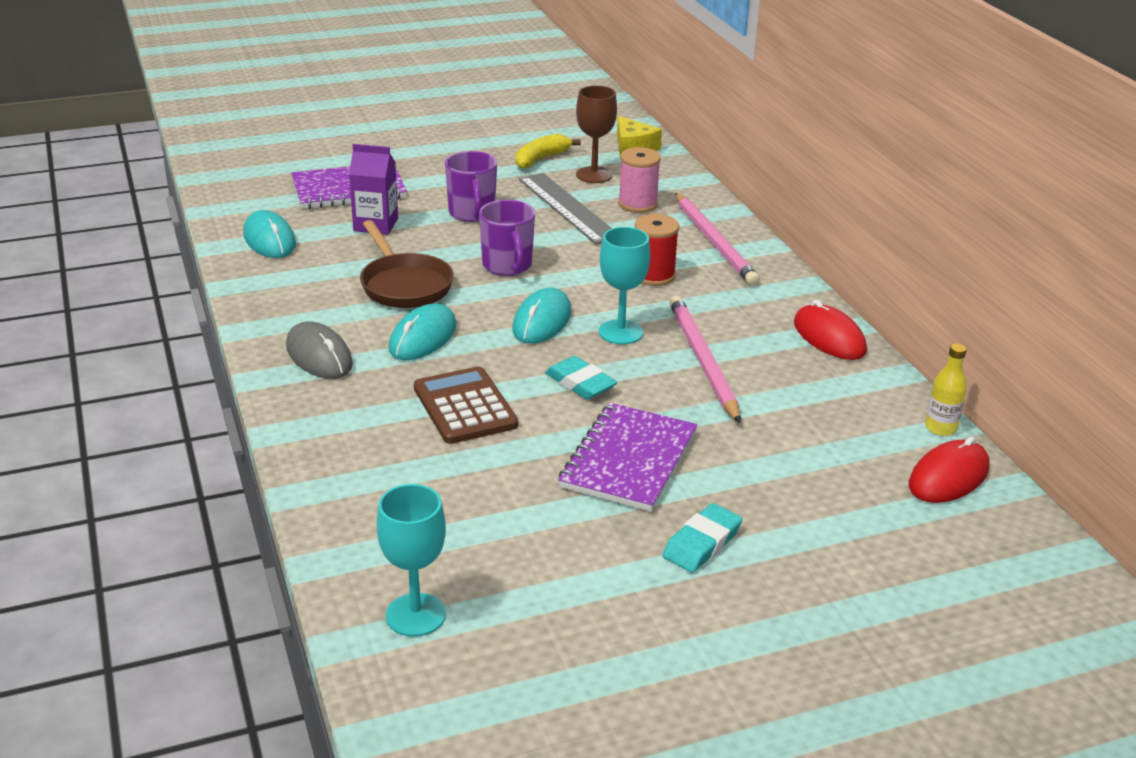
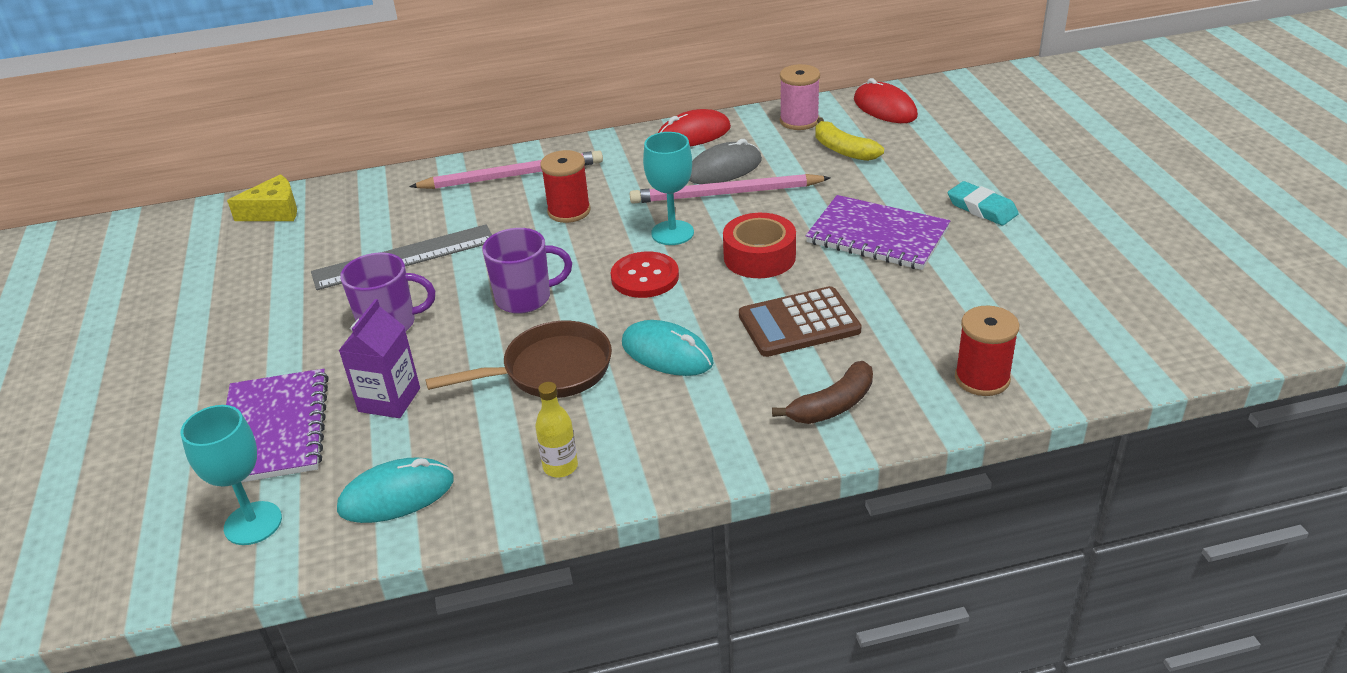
camera: 80 degrees left, 5 degrees up
(319, 356) = (697, 428): grey mouse -> grey mouse (724, 169)
(337, 424) = (832, 405): none -> brown banana
(365, 517) = (982, 378): none -> red spool
(415, 615) = (1106, 344): turquoise goblet -> turquoise goblet (253, 523)
(541, 159) = (267, 274): yellow banana -> yellow banana (843, 150)
(542, 321) = (645, 277): turquoise mouse -> red button
(580, 383) = (759, 257): turquoise eraser -> red tape
(594, 175) = (330, 239): brown goblet -> none
(637, 204) = (413, 214): pink spool -> pink spool (799, 121)
(940, 428) = (824, 104): yellow bottle -> yellow bottle (560, 467)

